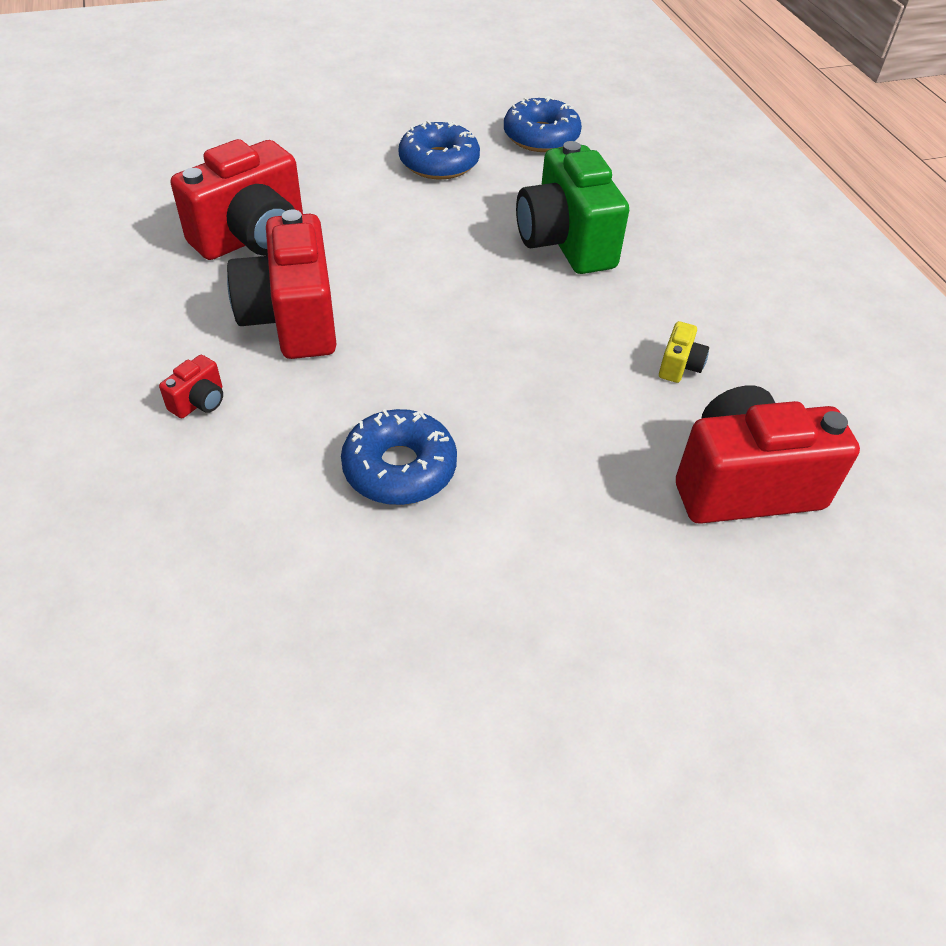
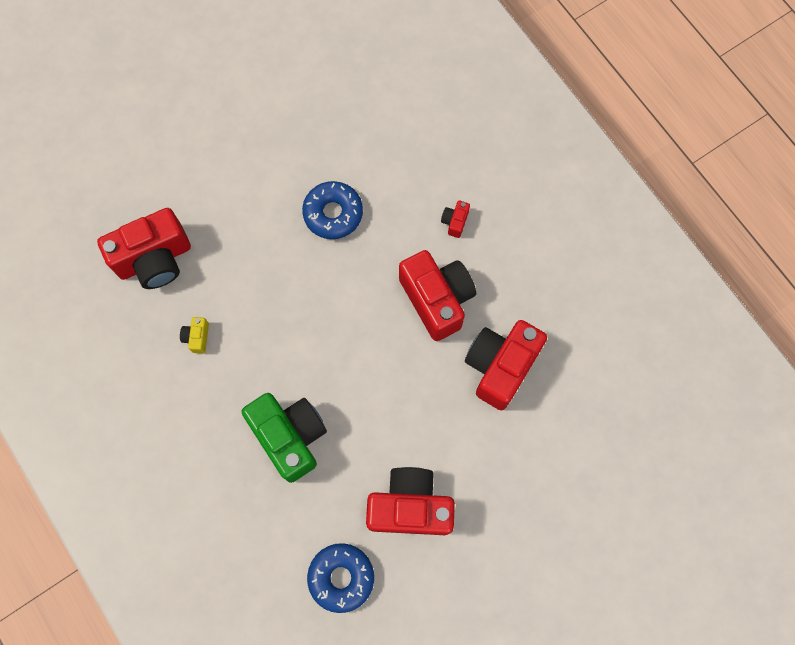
camera: 165 degrees right, 25 degrees up
(439, 162) = (410, 506): blue donut -> red camera

